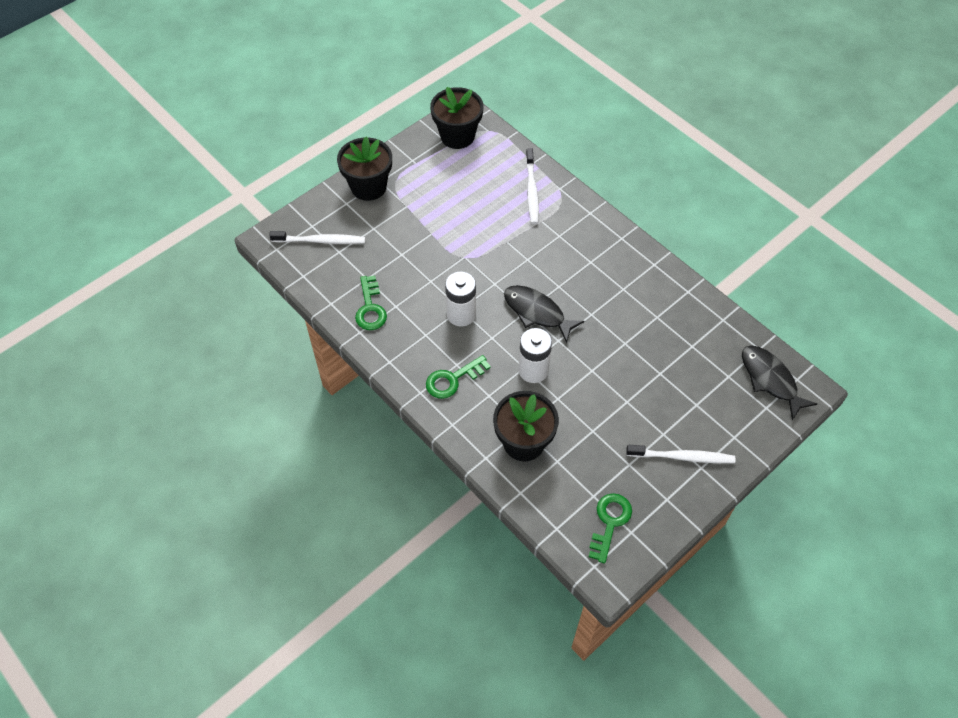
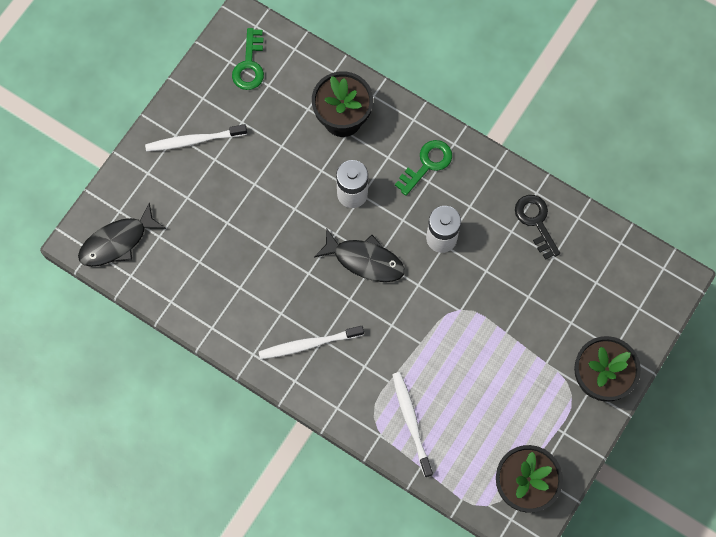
camera: 165 degrees right, 15 degrees up
(321, 241) = (620, 290): white toothbrush -> white toothbrush (308, 344)
(370, 308) = (536, 221): green key -> black key
(770, 380) = (117, 242): black fish -> black fish turned 105 degrees clockwise

